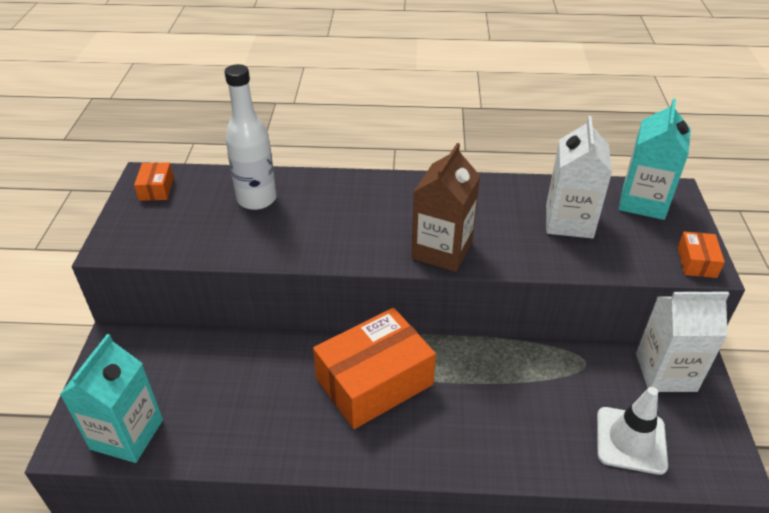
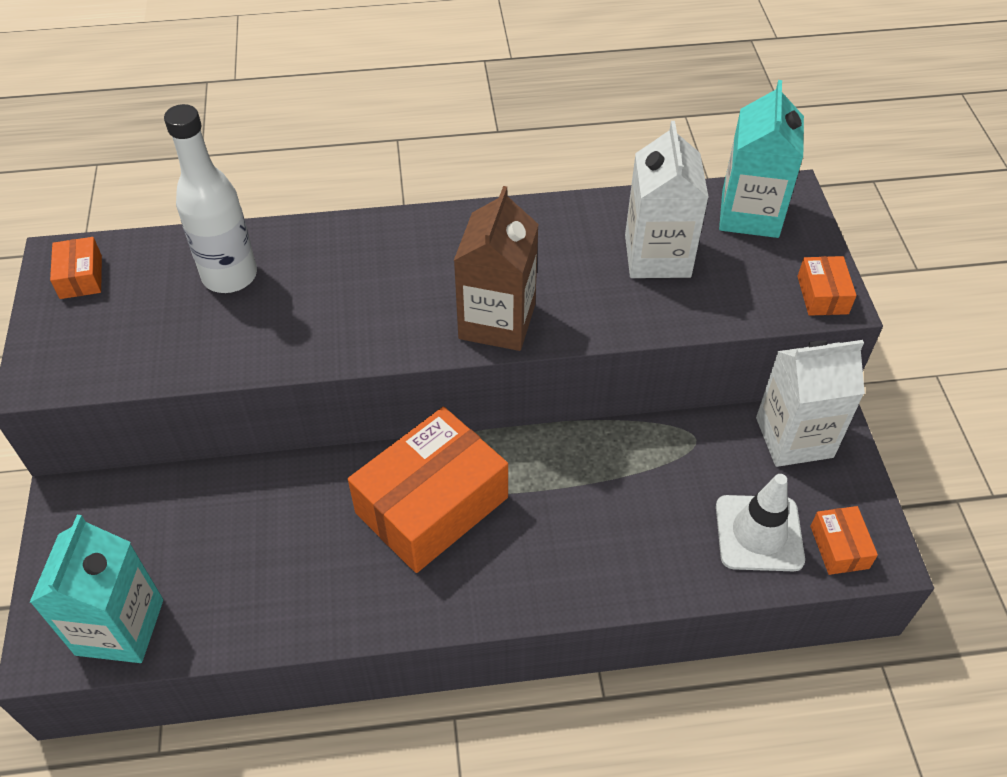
camera: 10 degrees left, 10 degrees up
(698, 461) = (839, 547): none -> orange box

